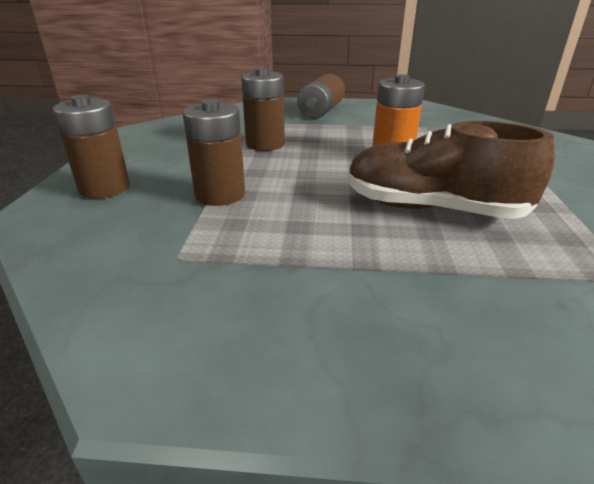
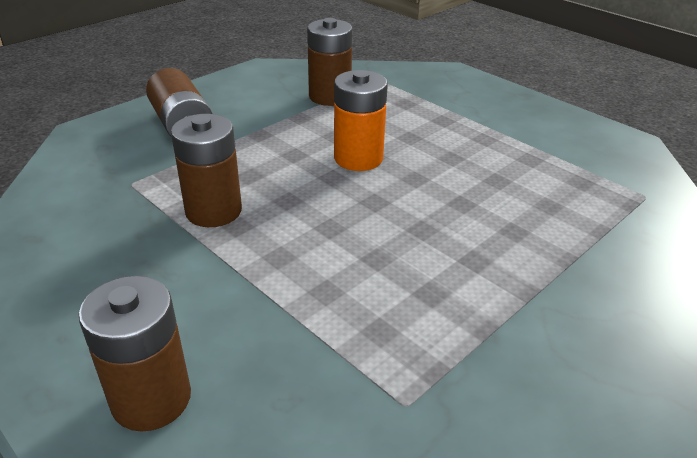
camera: 50 degrees left, 5 degrees up
(220, 194) = (301, 309): brown battery -> brown battery (329, 96)
(432, 209) = (480, 206): brown shoe -> none

